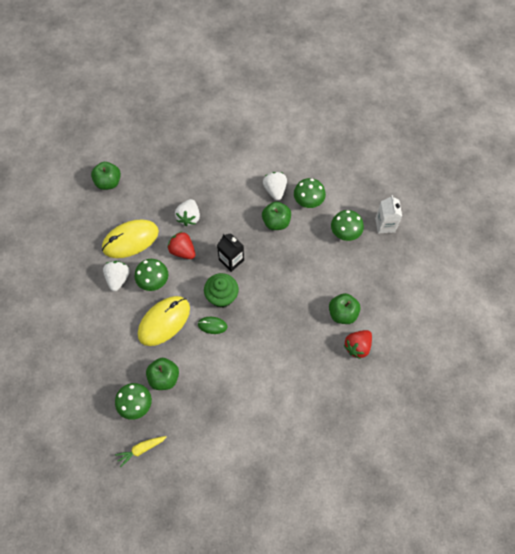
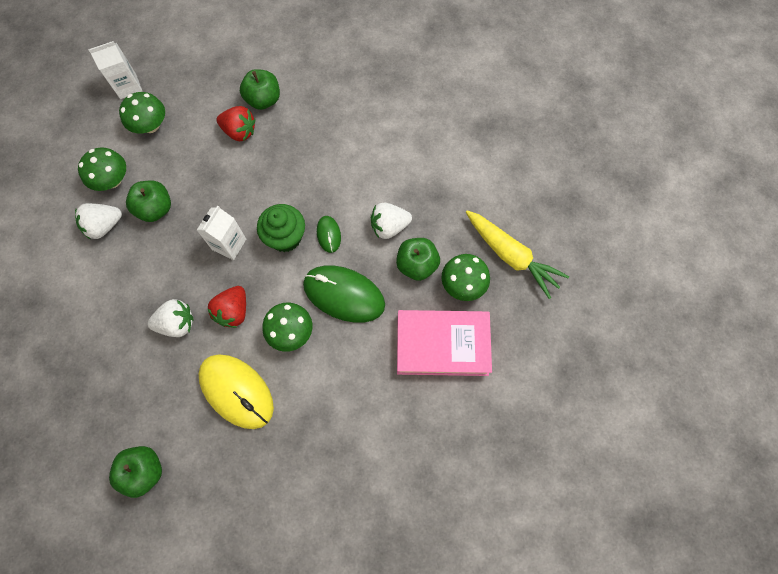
camera: 110 degrees left, 5 degrees up
(100, 373) = (442, 345): none -> pink book
(118, 278) = (303, 382): white strawberry -> white strawberry (389, 227)
(141, 449) = (511, 256): yellow carrot -> yellow carrot, size x1.79
(164, 321) = (344, 295): yellow mouse -> green mouse
(231, 260) = (229, 244): black carton -> white carton
(357, 346) = (299, 75): red strawberry -> red strawberry (239, 131)

